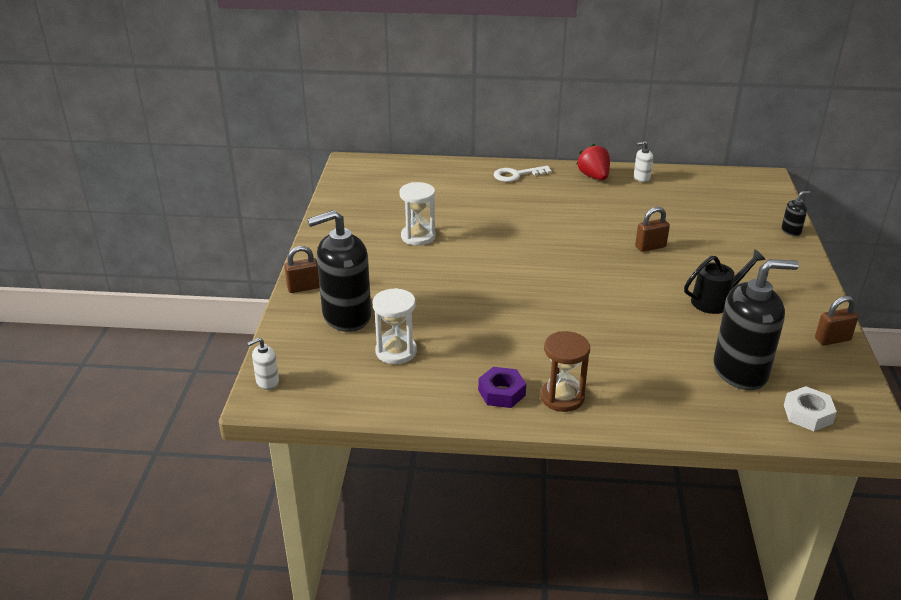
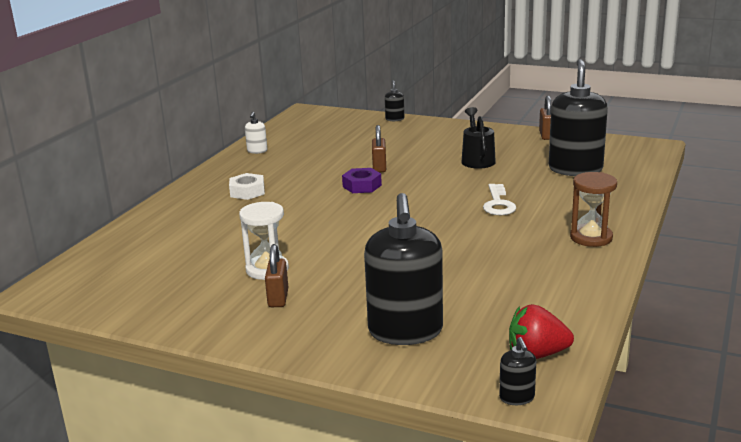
camera: 70 degrees left, 10 degrees down
(267, 382) = (517, 398): white soap dispenser -> black soap dispenser
(303, 287) = (324, 355): brown padlock -> brown padlock (278, 298)
(396, 351) = (489, 308): white hourglass -> none
(501, 393) = (577, 262): purple nut -> purple nut (362, 186)
(517, 175) = (187, 201): white key -> white key (498, 204)
(594, 177) = (232, 168): red strawberry -> red strawberry (537, 354)
(807, 414) = (632, 159): white nut -> white nut (247, 192)

